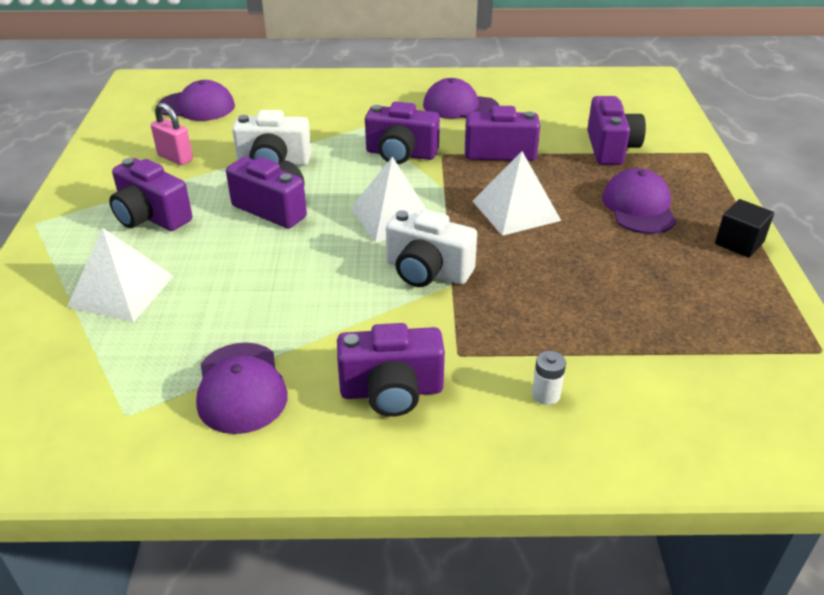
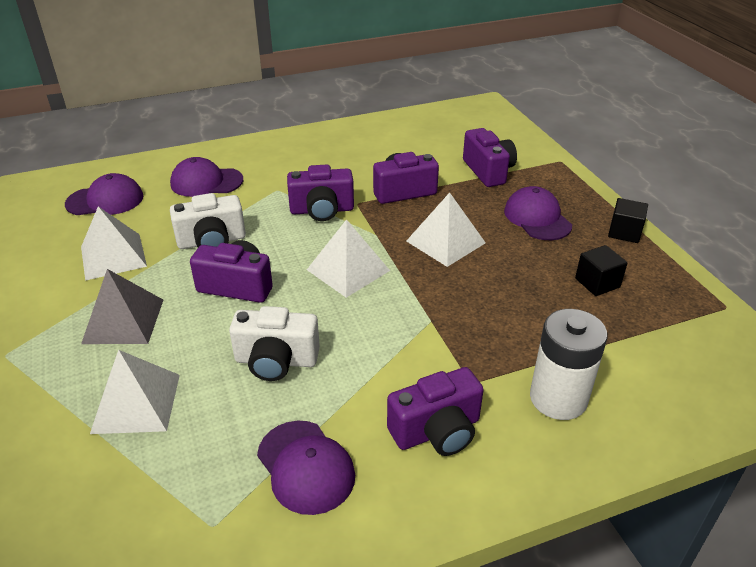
camera: 20 degrees left, 0 degrees up
(151, 217) = (123, 321): purple camera -> grey pyramid
(175, 158) = (113, 256): pink padlock -> white pyramid
(427, 271) = (405, 313): white camera -> white camera (276, 361)
(460, 107) = (348, 156): purple cap -> purple cap (206, 182)
(546, 394) = (558, 398): white battery -> white battery, size x2.37
(669, 289) = (597, 283): none -> black cube

